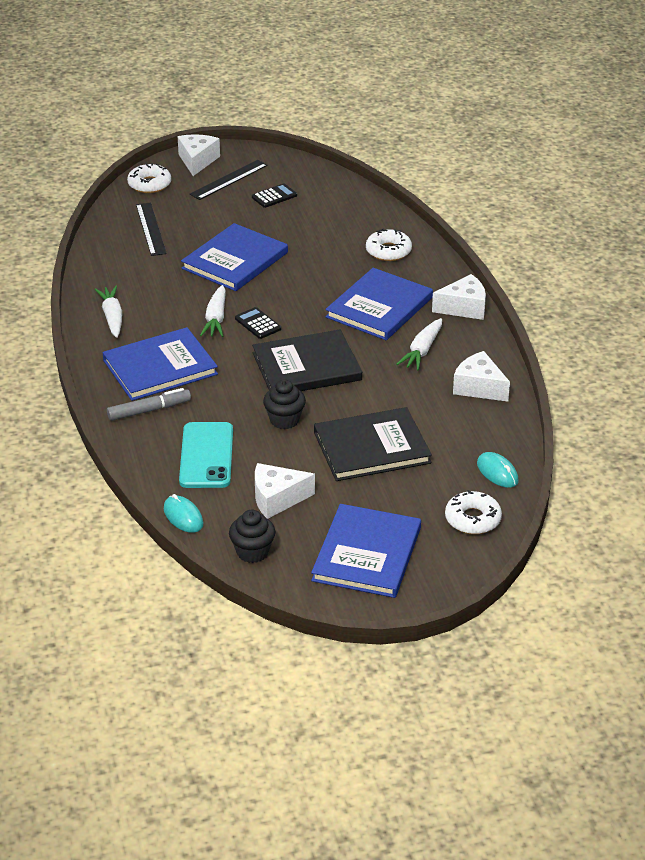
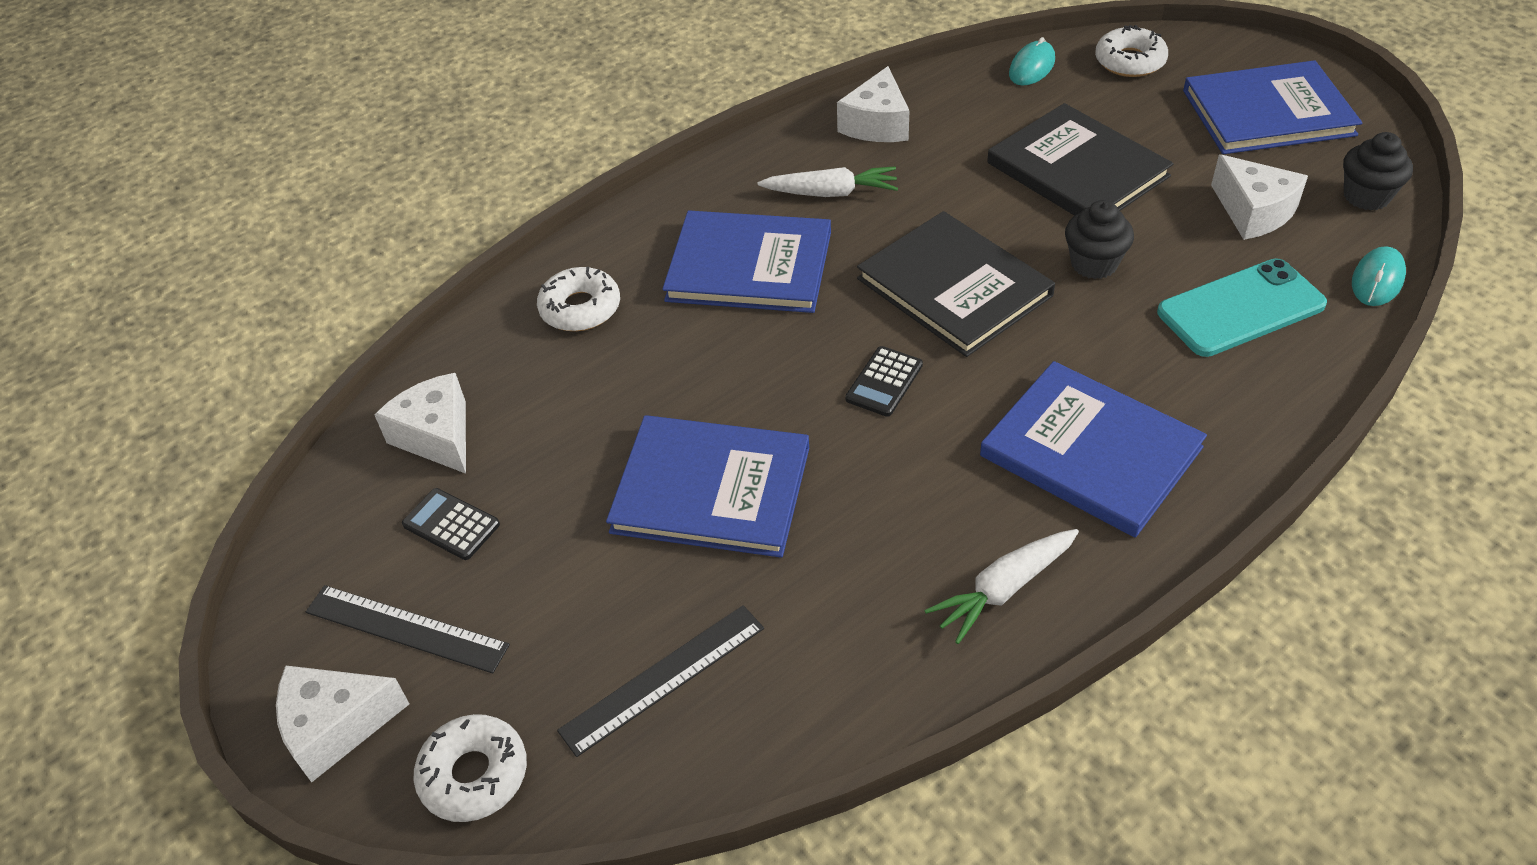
camera: 110 degrees left, 10 degrees up
(149, 410) = (1204, 415): grey marker -> none
(216, 319) = (906, 439): white carrot -> none
(464, 307) = (698, 187): white cheese -> white cheese (437, 436)

